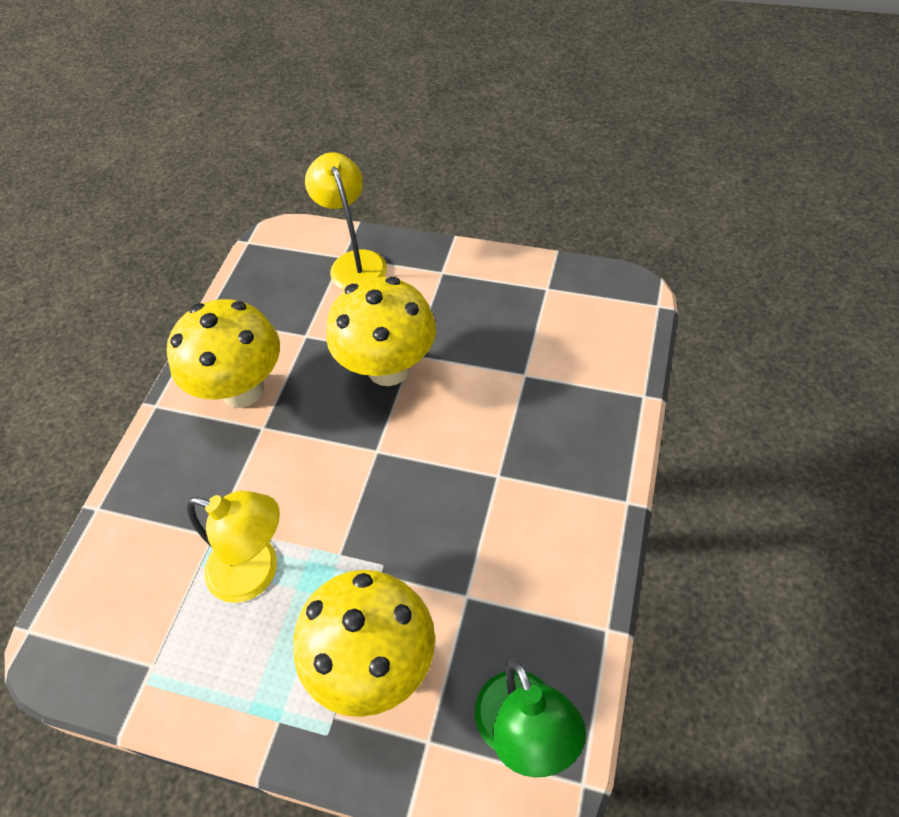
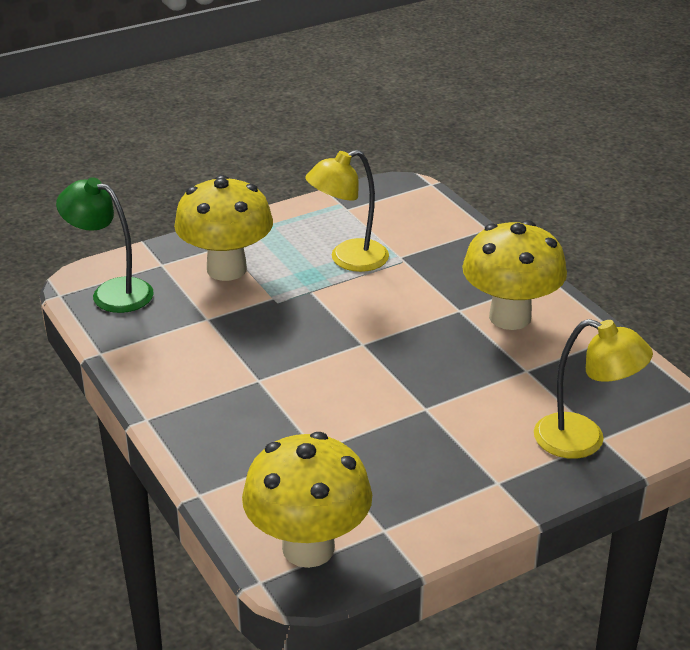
camera: 130 degrees right, 20 degrees down
(389, 368) = (428, 389): yellow mushroom -> yellow mushroom (308, 548)

